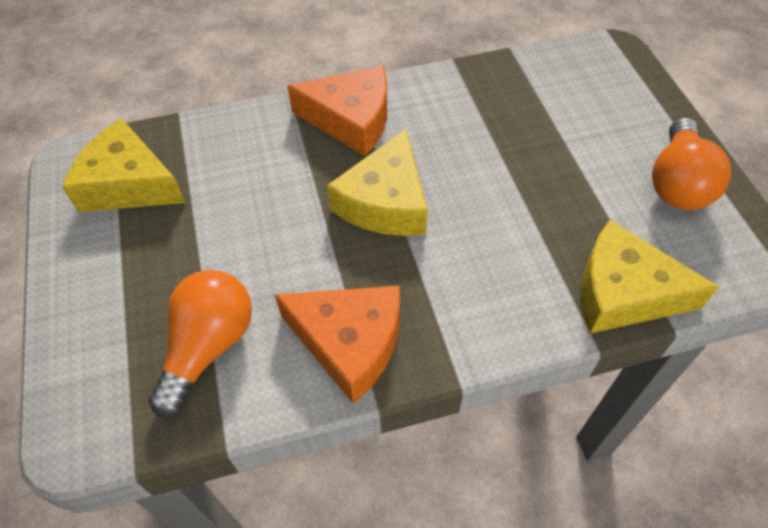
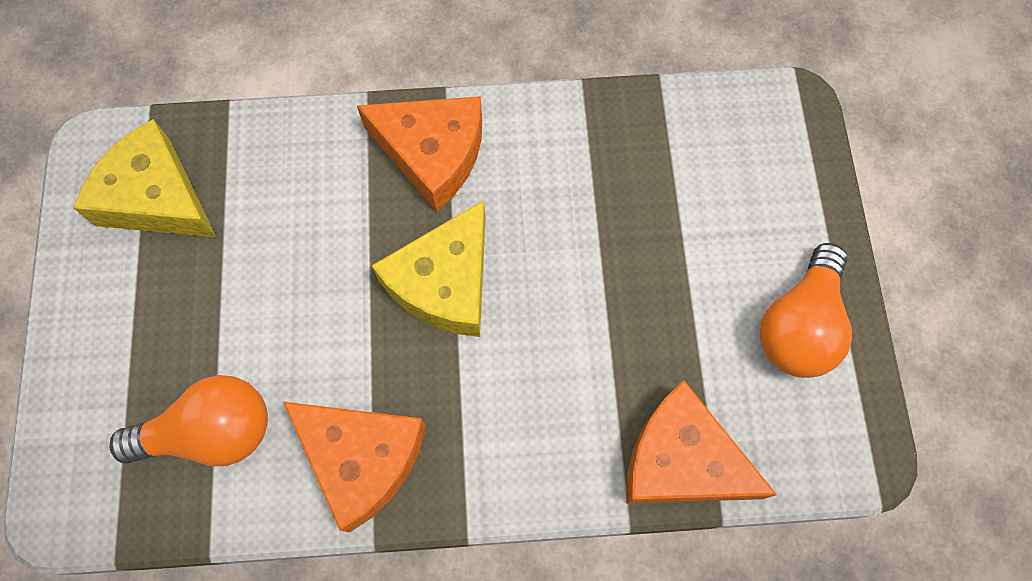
camera: 10 degrees right, 15 degrees up
(208, 347) = (211, 432): orange light bulb -> orange light bulb turned 45 degrees clockwise
(624, 292) = (682, 460): yellow cheese -> orange cheese

